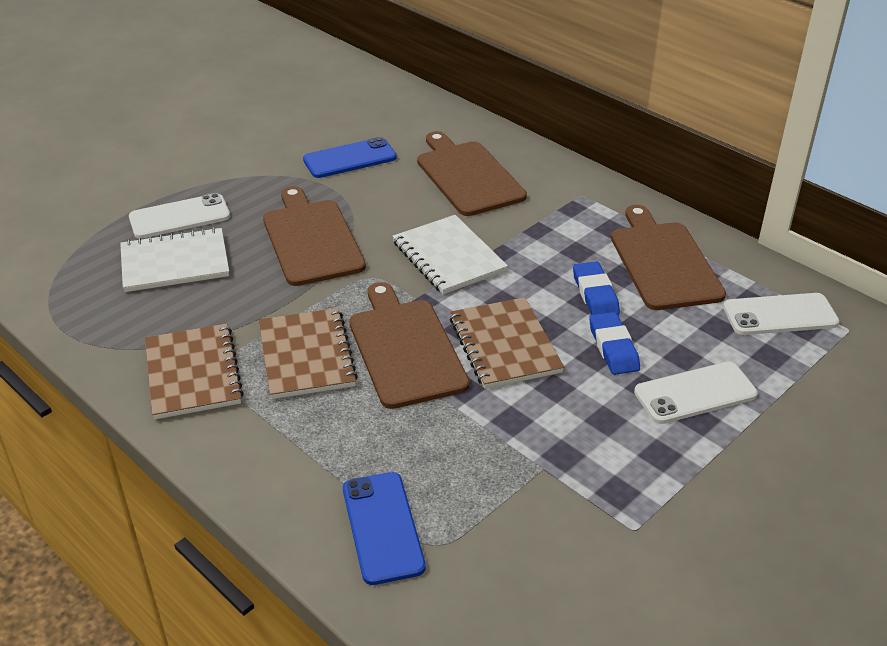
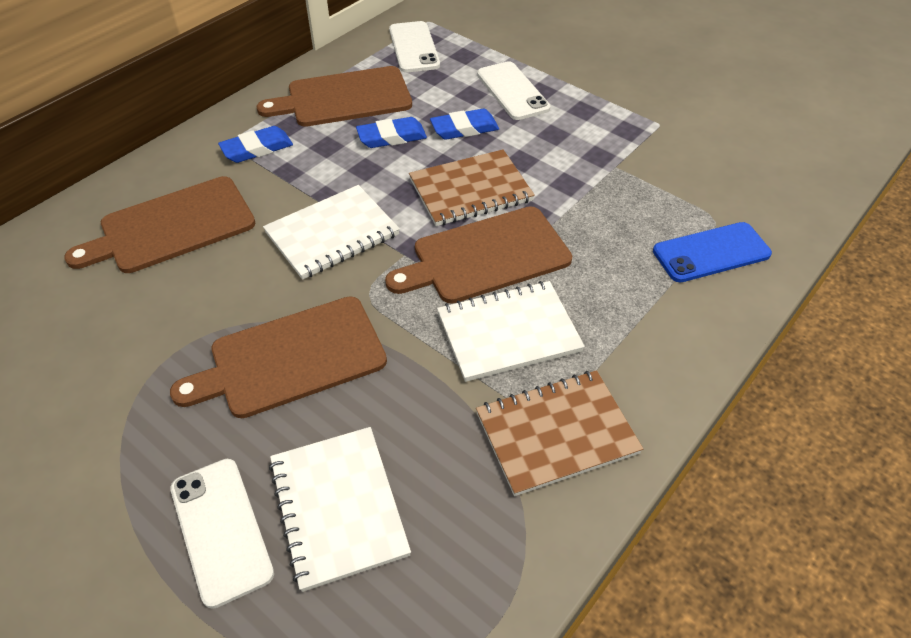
camera: 95 degrees left, 10 degrees up
(306, 355) = (508, 332): brown notebook -> white notebook
(350, 159) = (102, 342): blue phone -> none
(573, 212) = (257, 149): none -> blue eraser

